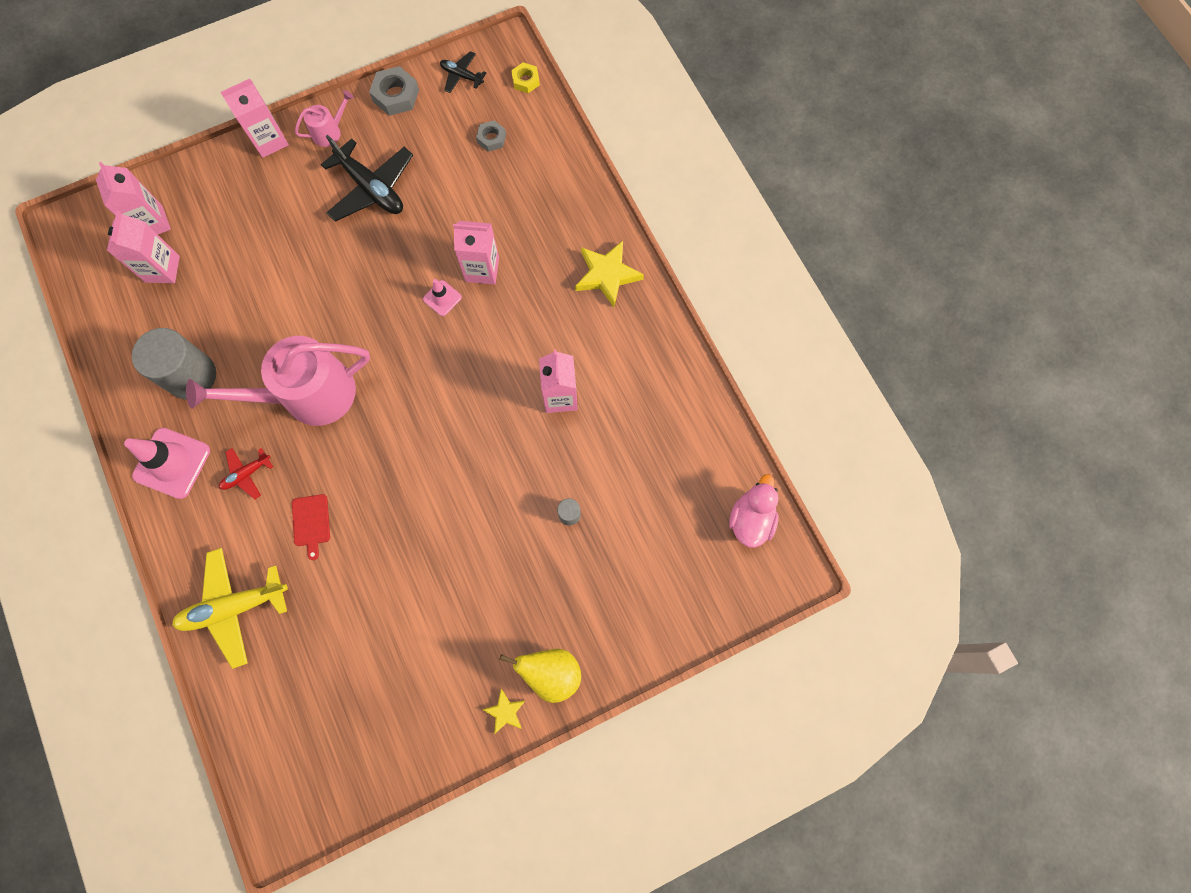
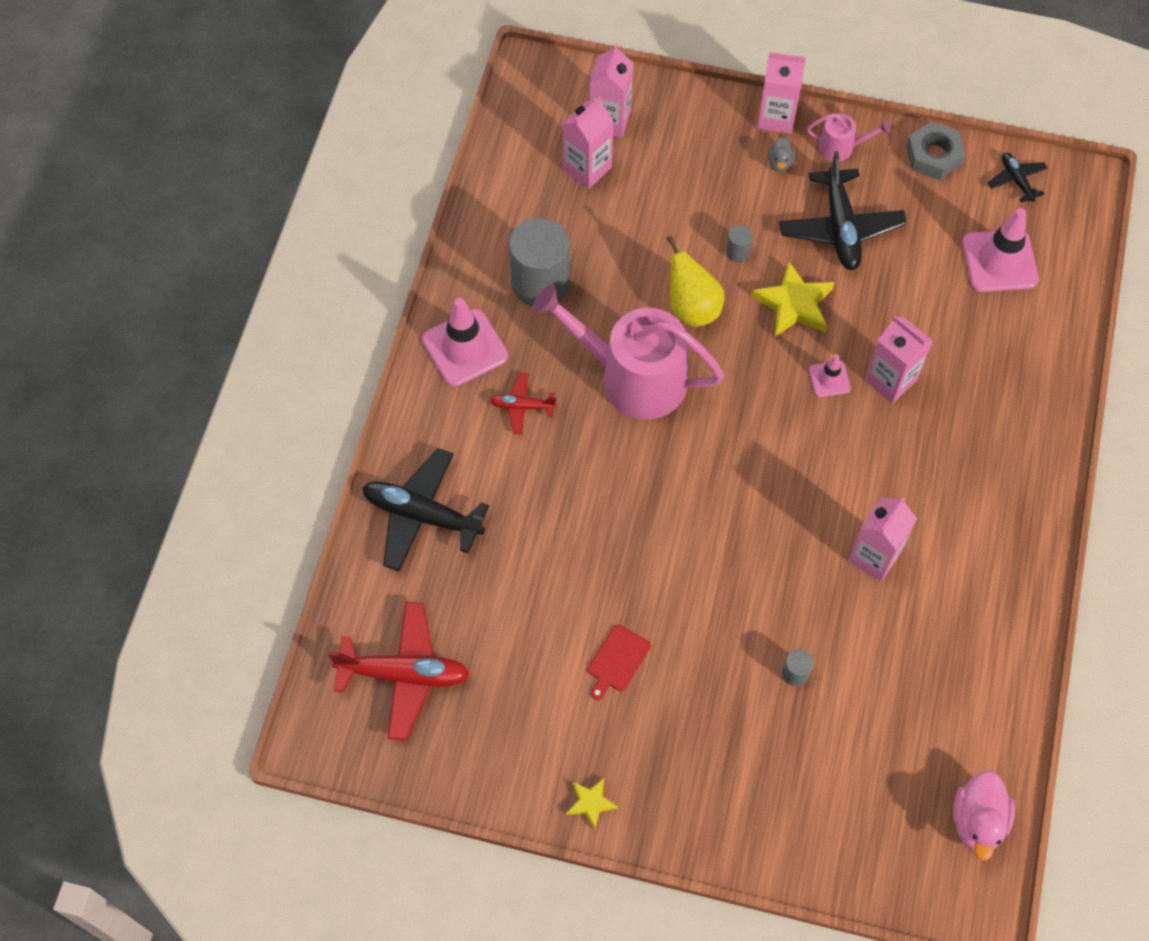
camera: 40 degrees right, 10 degrees down
(234, 607) = (422, 515): yellow plane -> black plane
(296, 171) = (780, 163): none -> grey duck
(309, 730) = (404, 674): none -> red plane
(311, 522) = (546, 493): red cutting board -> red cutting board (617, 660)
(314, 254) = (737, 252): none -> grey cylinder
(491, 138) = (999, 261): grey nut -> pink traffic cone
(525, 80) = (1080, 228): yellow nut -> none
(551, 673) = (661, 803): yellow pear -> yellow pear (692, 308)
(607, 275) = (1015, 475): yellow star -> yellow star (794, 304)
(751, 519) = (977, 821): pink duck -> pink duck turned 135 degrees clockwise

